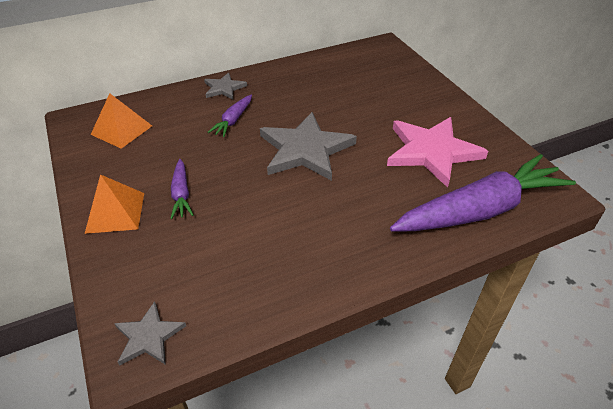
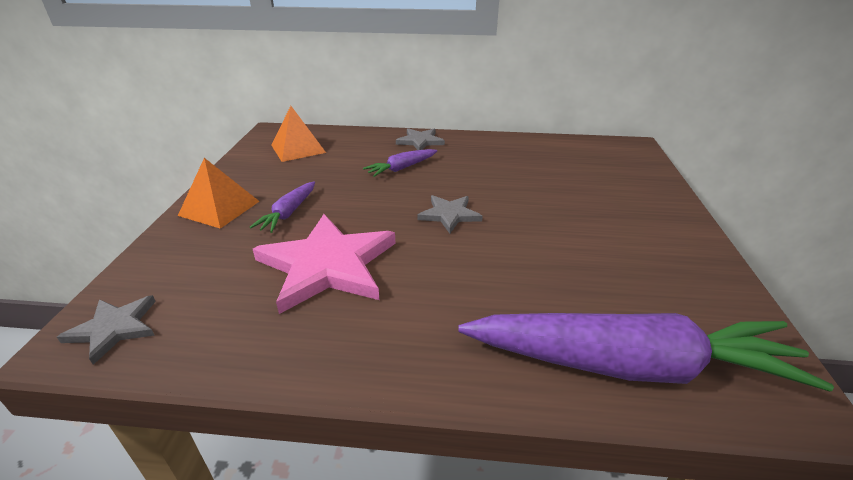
camera: 30 degrees right, 10 degrees down
(305, 150) = (449, 215): grey star -> grey star, size x0.51
(432, 151) = (609, 267): pink star -> pink star (327, 265)

